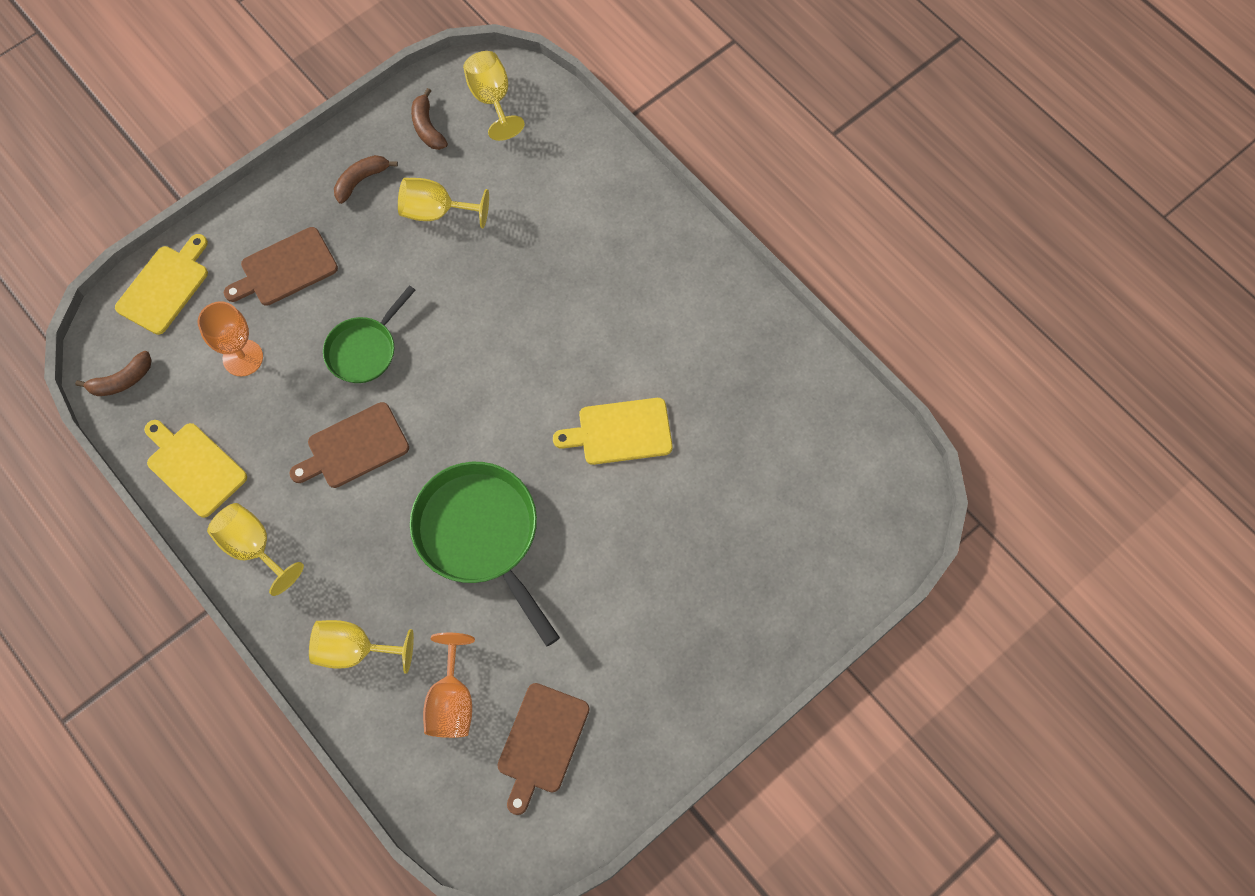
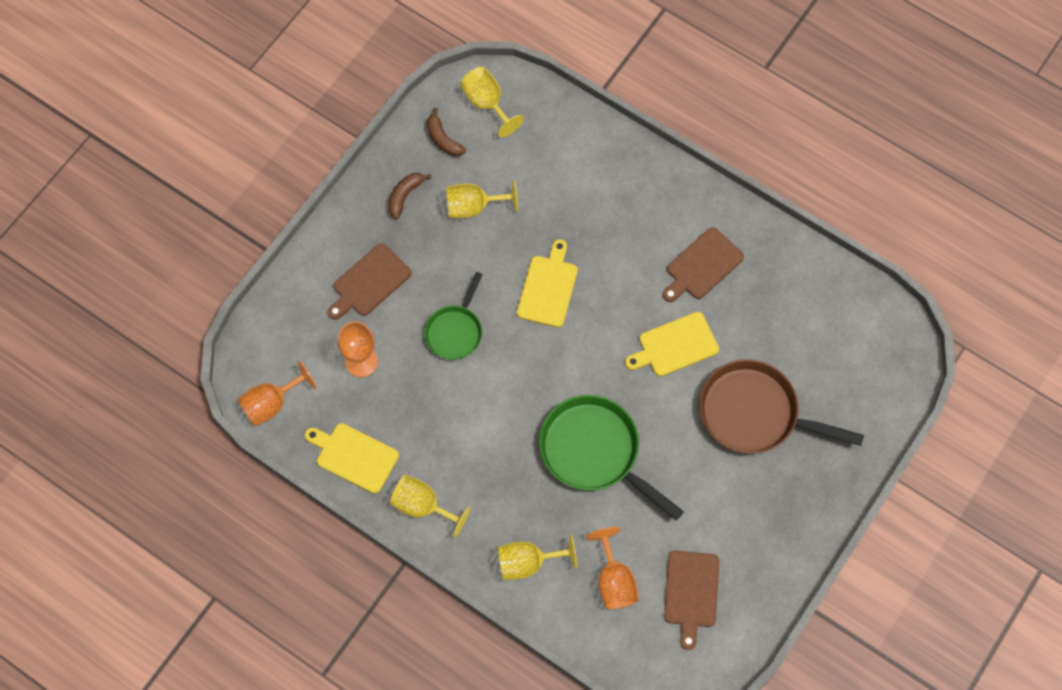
camera: 15 degrees left, 0 degrees up
(122, 380) = (272, 403): brown banana -> orange goblet
(165, 287) = (278, 320): yellow cutting board -> yellow cutting board (548, 288)
(354, 447) = (474, 409): brown cutting board -> brown cutting board (702, 265)
(692, 539) = (755, 413): none -> brown pan

